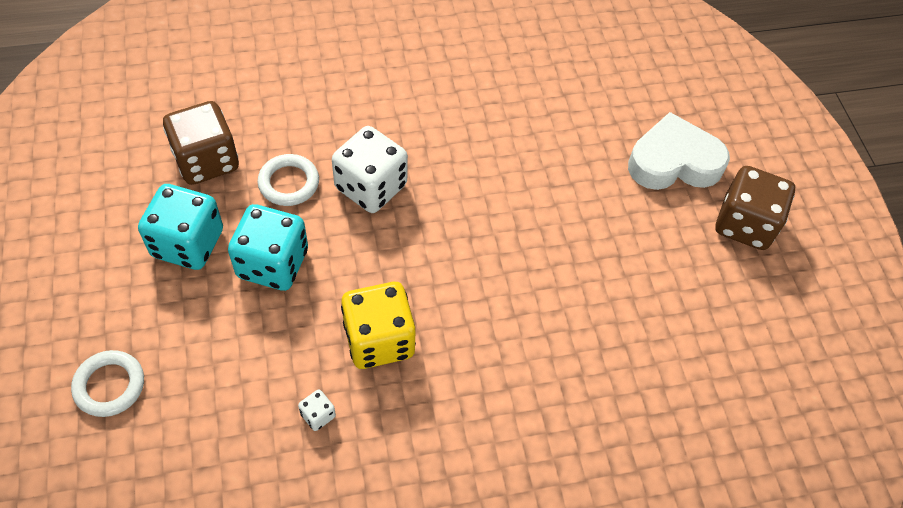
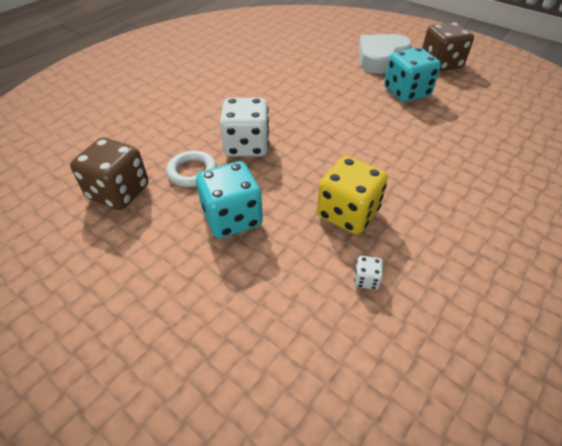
camera: 35 degrees left, 10 degrees down
(109, 385) = (194, 380): white ring -> none
(188, 243) = (156, 244): turquoise dice -> turquoise dice (406, 92)

